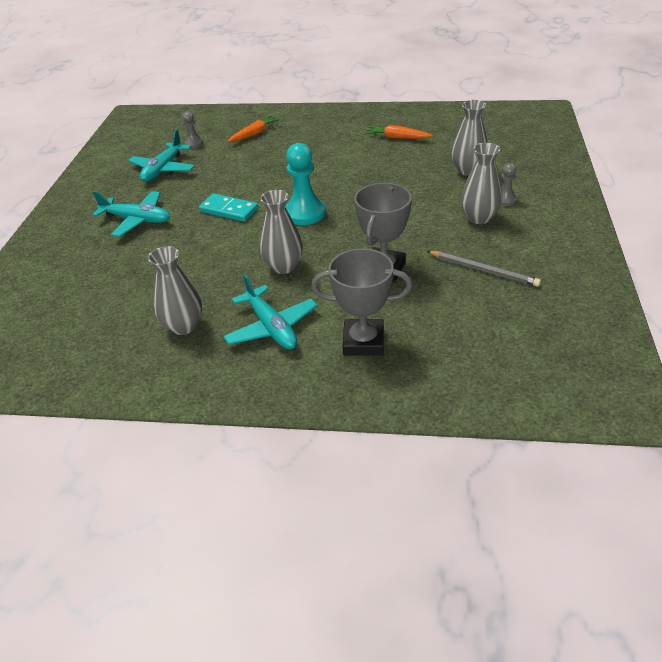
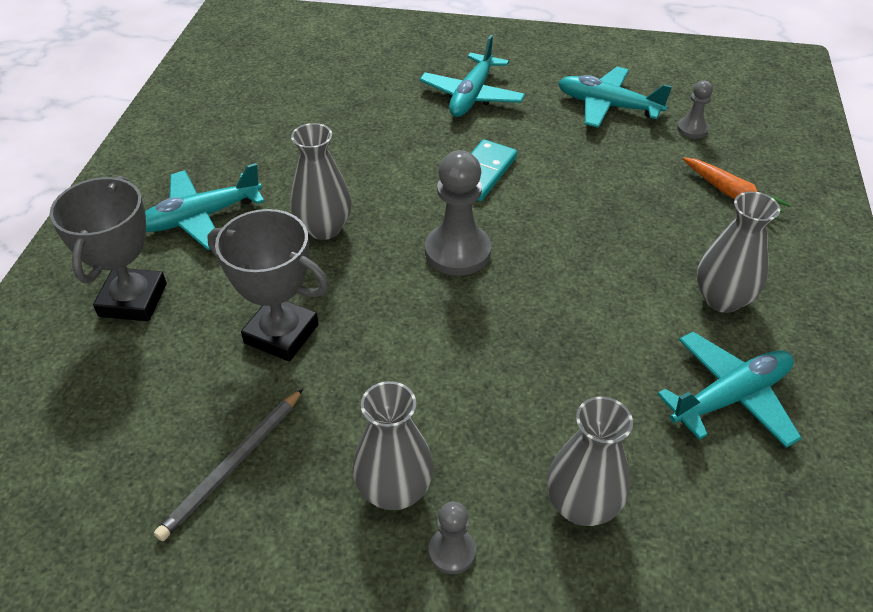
camera: 90 degrees right, 5 degrees up
(183, 326) = (235, 148): grey vase -> grey vase (722, 299)
(305, 213) = (457, 252): turquoise pawn -> grey pawn
(397, 138) = (730, 397): orange carrot -> turquoise plane

